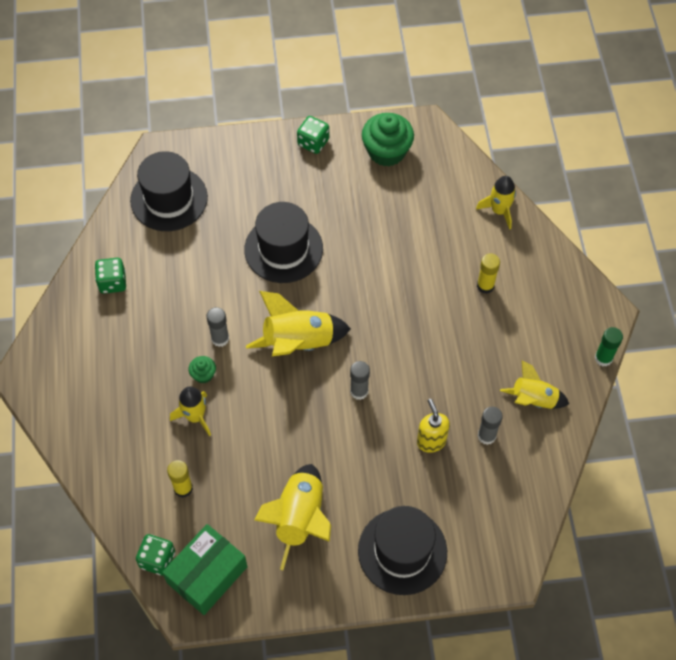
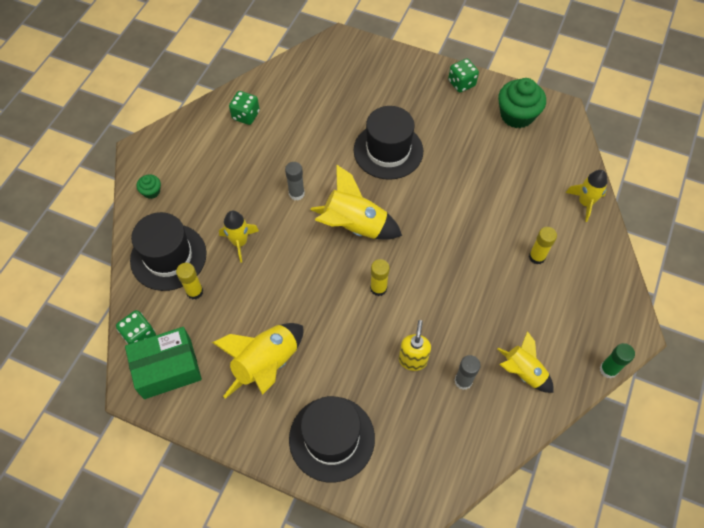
camera: 30 degrees right, 0 degrees up
(169, 199) = (325, 75): black hat -> black hat (168, 257)
(203, 374) = (266, 214): green cupcake -> green cupcake (151, 191)
(359, 391) = (378, 288): grey glue stick -> yellow glue stick

